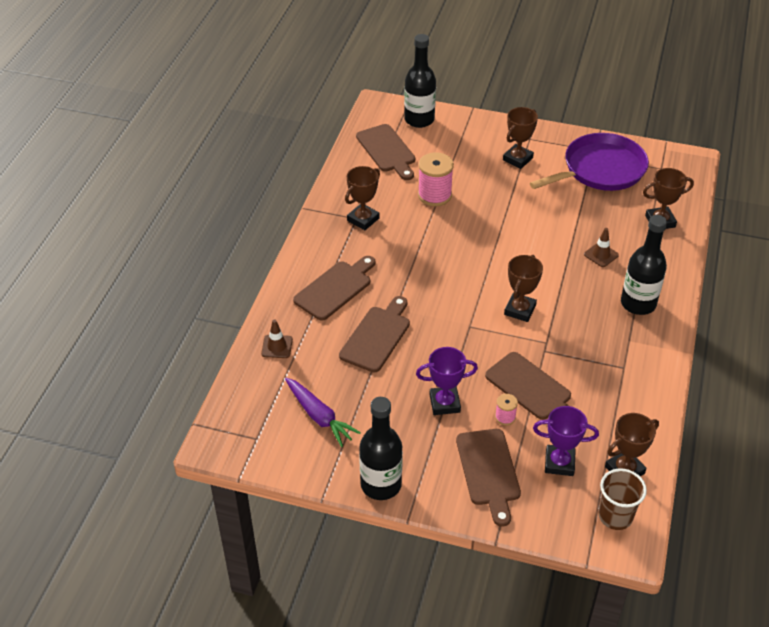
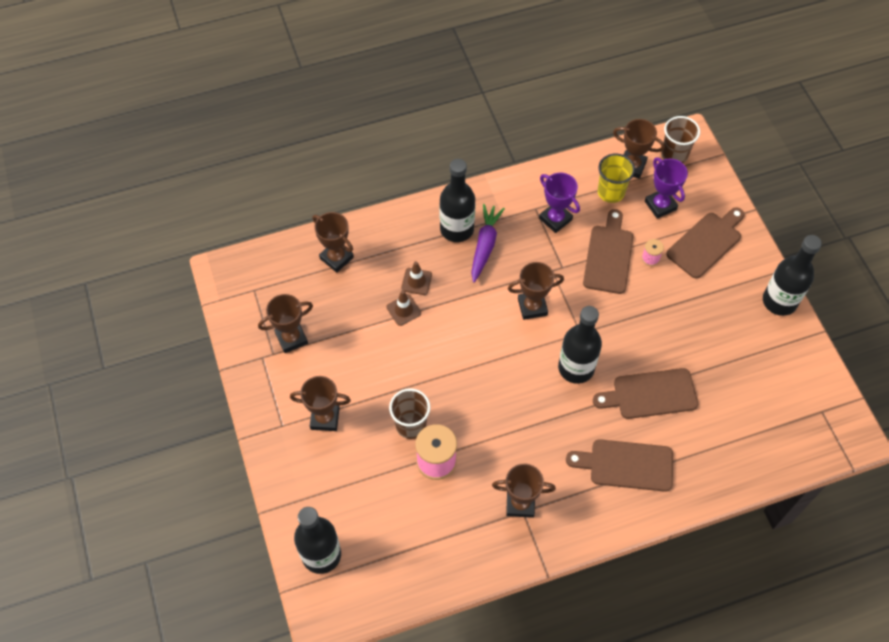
camera: 125 degrees left, 15 degrees up
(277, 346) = (728, 464): brown traffic cone -> brown traffic cone (403, 310)
(319, 416) = (763, 381): purple carrot -> purple carrot (485, 245)
(387, 150) = (398, 553): brown cutting board -> none
(440, 305) = (576, 368): none -> black bottle
(444, 403) = (673, 304): purple trophy -> purple trophy (555, 219)
(474, 196) = (411, 425): none -> brown cup
(600, 169) = (291, 338): purple pan -> brown trophy
(603, 433) = (611, 192): none -> yellow cup

